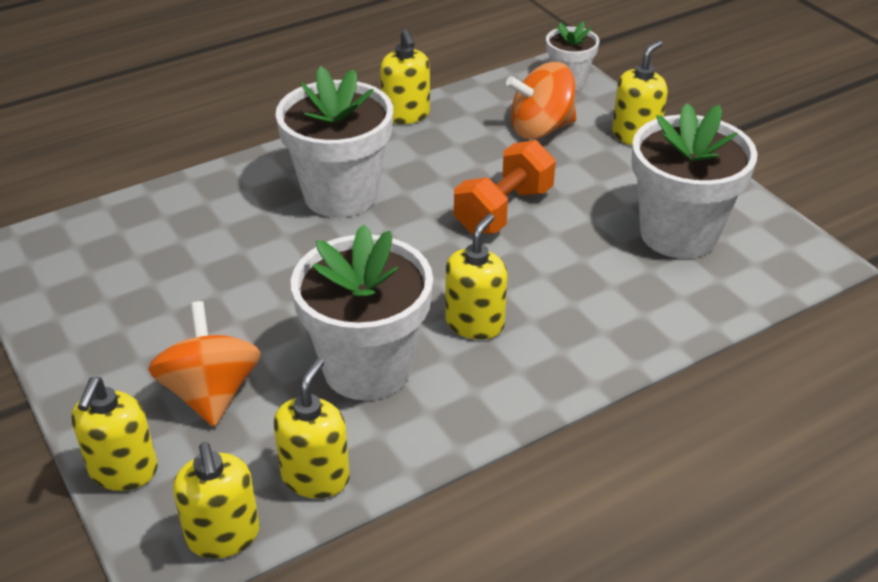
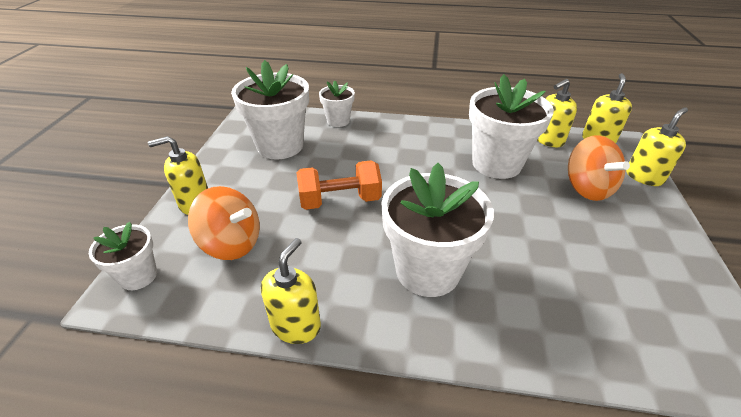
camera: 140 degrees left, 0 degrees up
(211, 393) = (587, 188): orange spinning top -> orange spinning top turned 45 degrees counterclockwise
(475, 323) = (426, 157): yellow soap dispenser -> none
(681, 318) = (338, 121): none -> white flower pot

